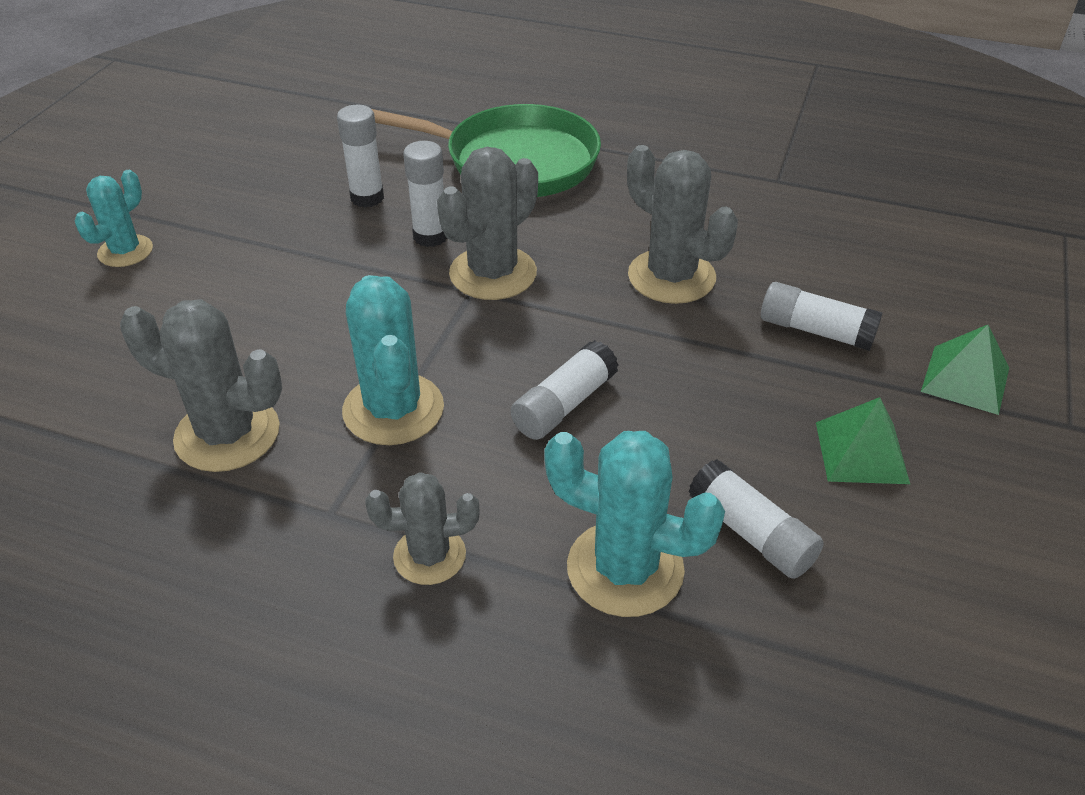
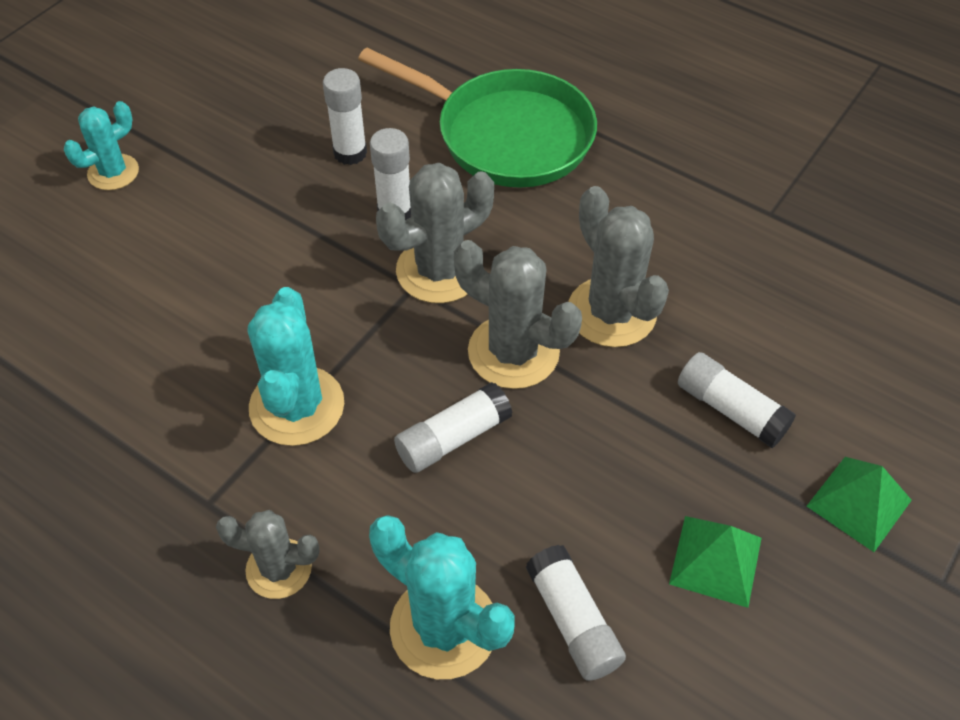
camera: 15 degrees right, 10 degrees up
(227, 434) = (146, 398): grey cactus -> grey cactus (513, 352)

